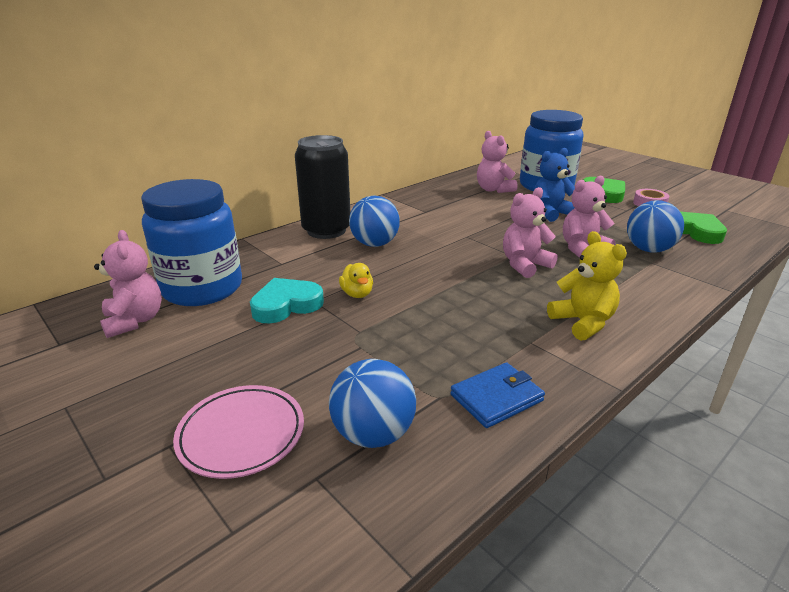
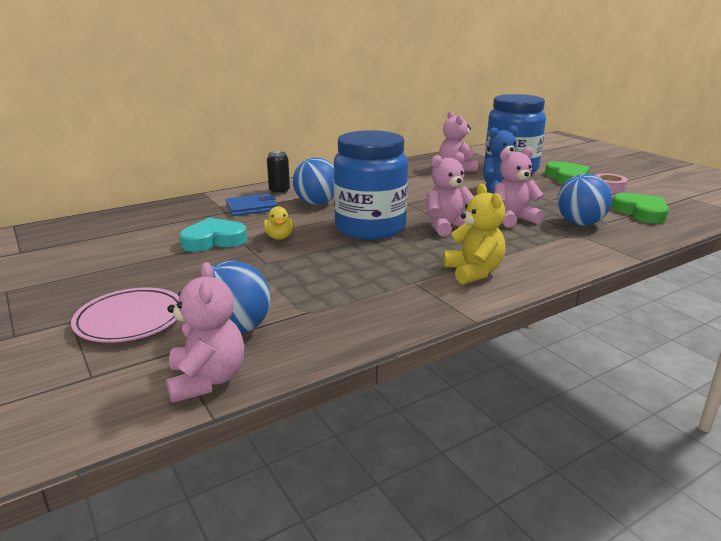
camera: 10 degrees right, 5 degrees down
(134, 321) = (85, 242): pink teddy bear -> pink teddy bear (207, 380)
(202, 288) = (150, 224): blue jar -> blue jar (370, 228)
(326, 230) = (279, 191): black can -> black can, size x0.46
(496, 398) = (357, 316): blue wallet -> blue wallet (252, 208)

